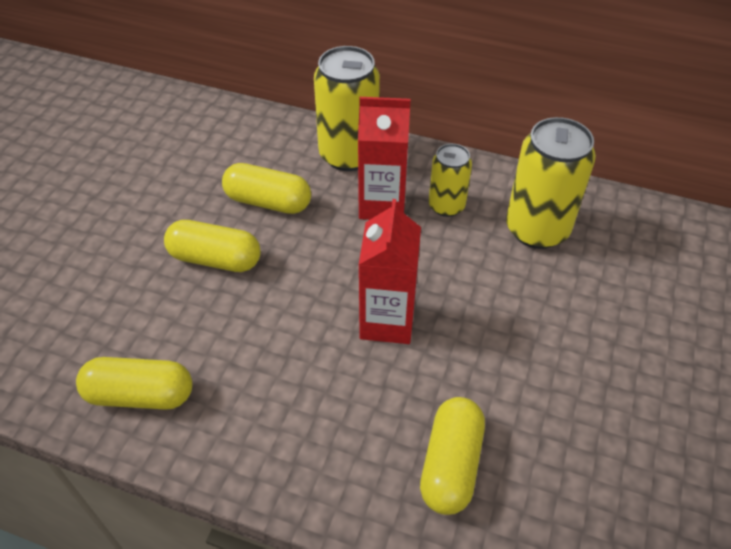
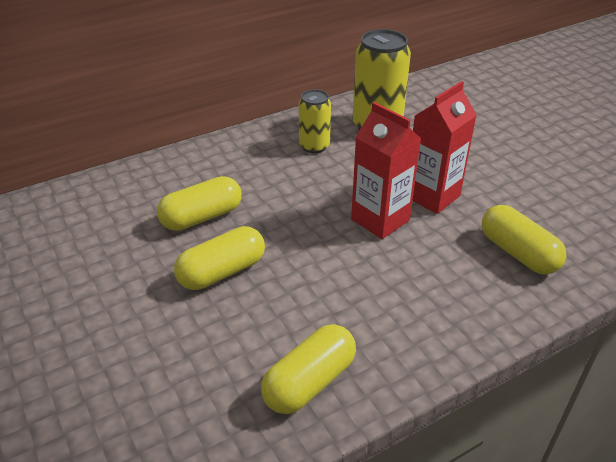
camera: 50 degrees left, 10 degrees down
(348, 155) = (211, 159): yellow can -> none
(382, 204) = (277, 169): red carton -> red carton (432, 196)

